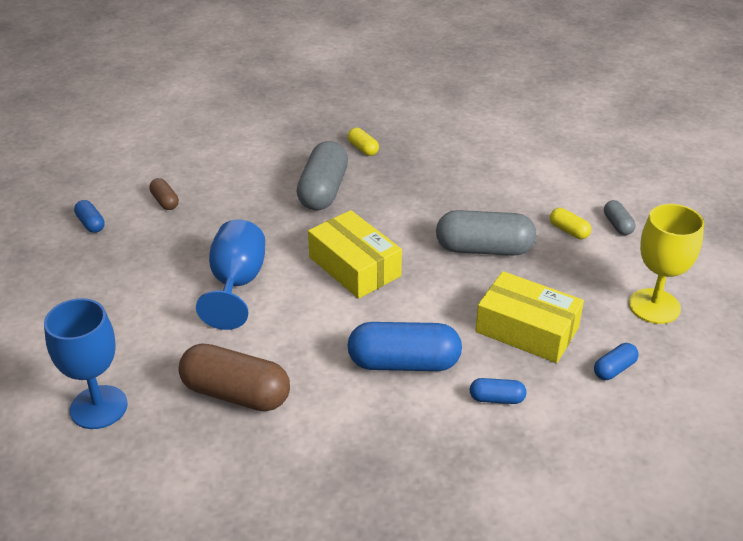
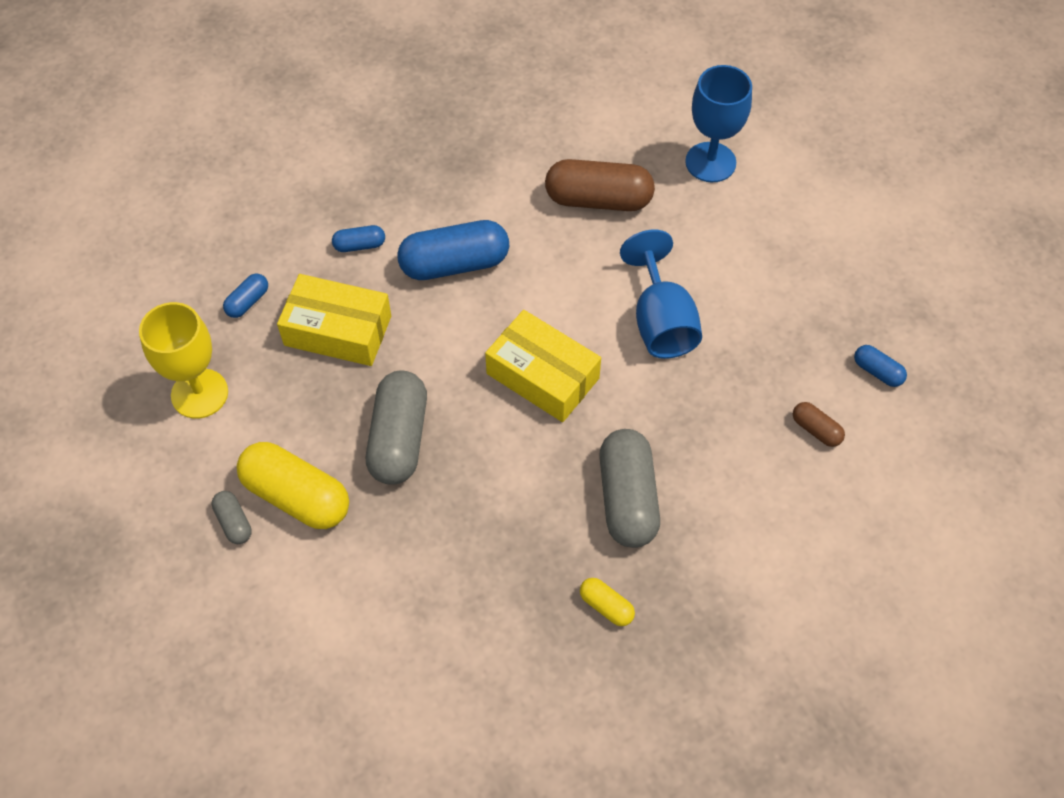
camera: 165 degrees right, 20 degrees up
(484, 249) = (398, 439): grey capsule -> grey capsule turned 75 degrees counterclockwise
(569, 231) = (297, 496): yellow capsule -> yellow capsule, size x2.08

